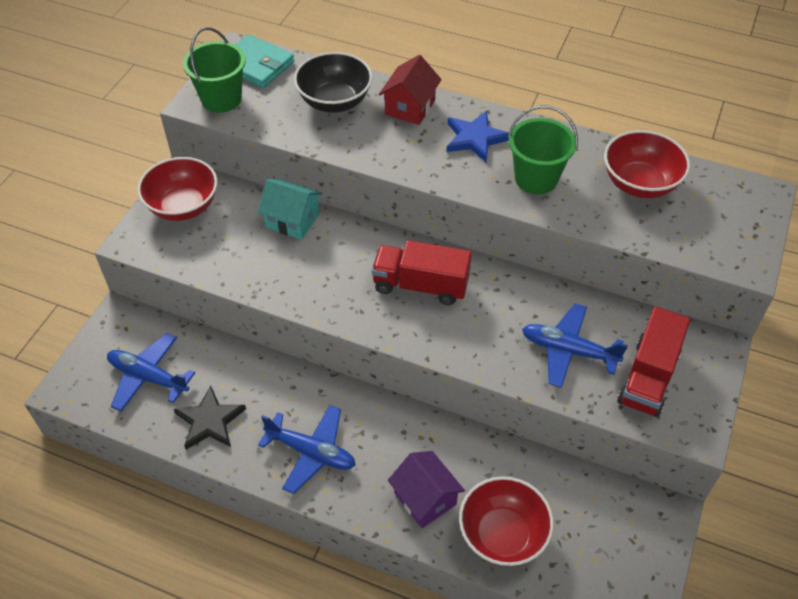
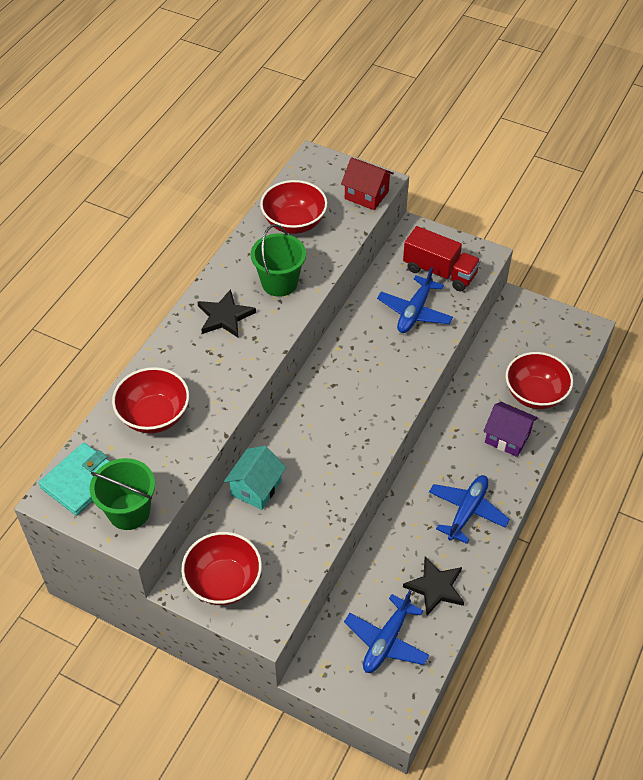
camera: 85 degrees left, 0 degrees up
(334, 102) = (154, 416): black bowl -> red bowl
(410, 107) = (174, 358): red house -> red house (366, 195)
(420, 285) = (343, 397): red truck -> none
(425, 498) = (507, 438): purple house -> purple house turned 60 degrees clockwise
(475, 138) = (225, 316): blue star -> black star

